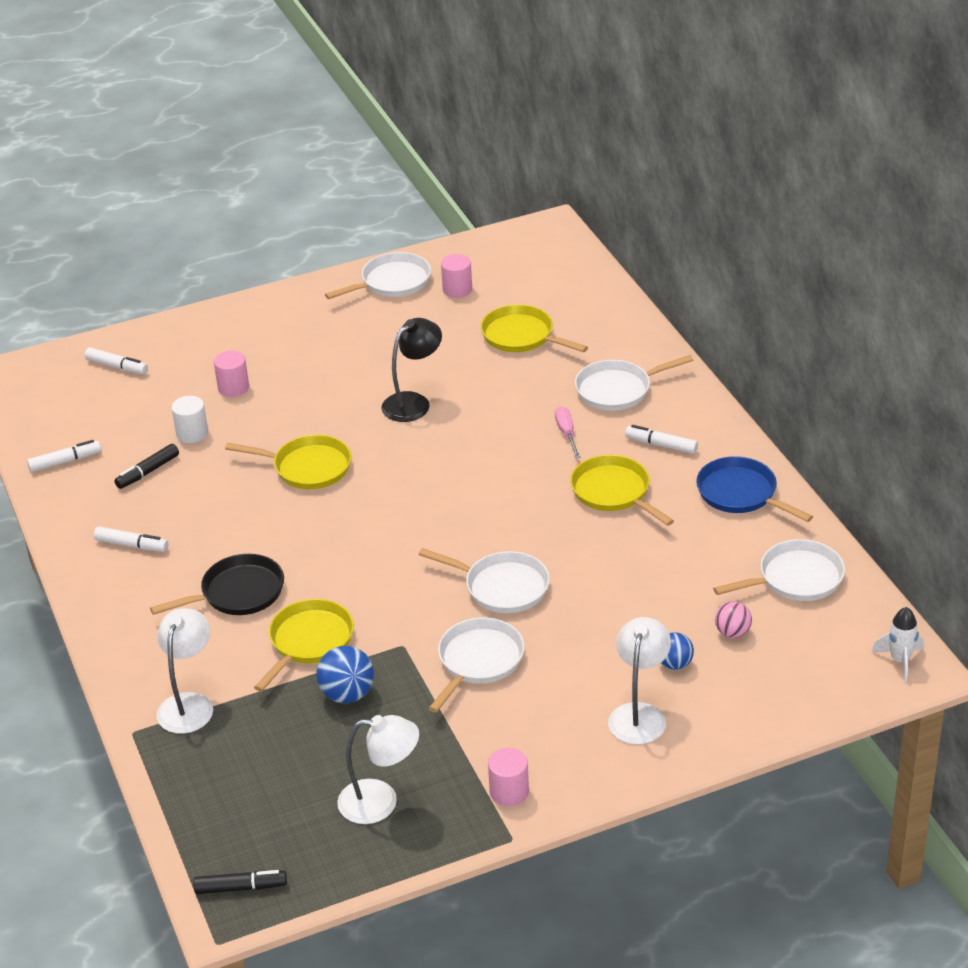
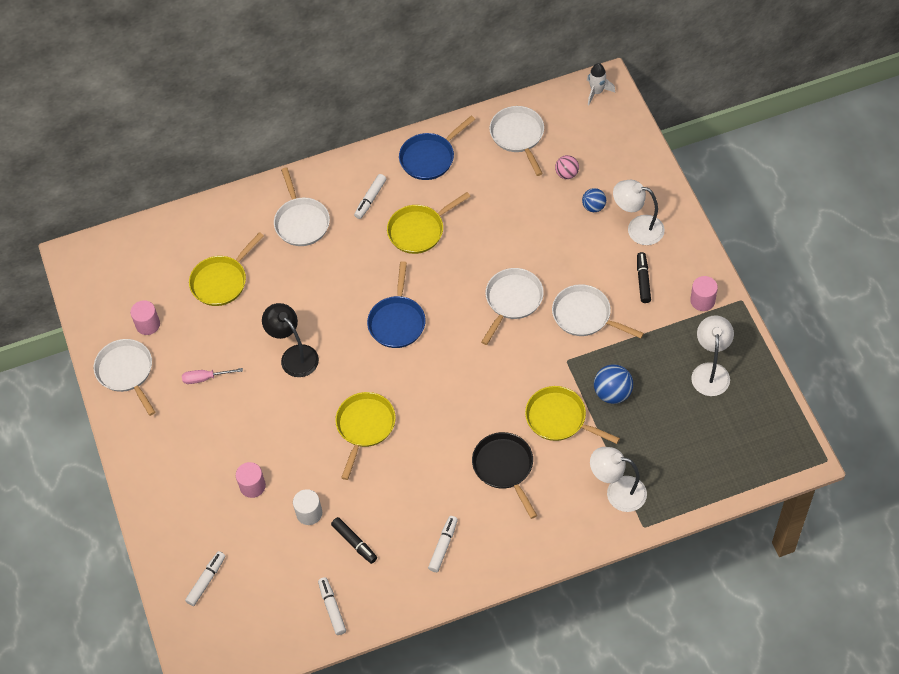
camera: 85 degrees left, 20 degrees up
(240, 887) = (782, 449): black marker -> black marker (643, 280)
(465, 483) = (397, 321): none -> blue pan
(566, 433) = (348, 256): pink screwdriver -> pink screwdriver (205, 378)

